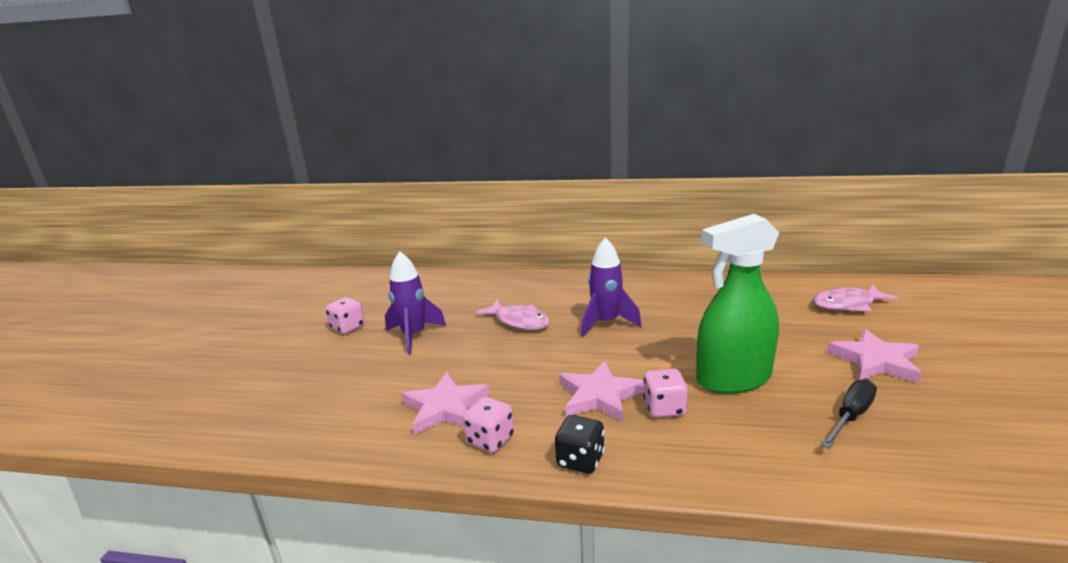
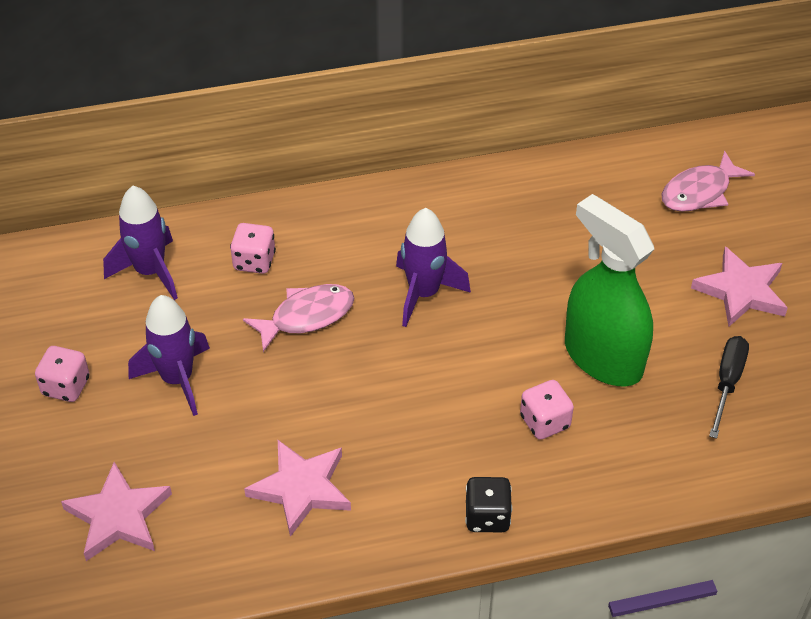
camera: 25 degrees left, 25 degrees up
(441, 289) = (150, 272): none -> purple rocket
(490, 440) = (380, 518): pink dice -> pink dice (254, 261)
(518, 321) = (306, 316): pink fish -> pink fish turned 45 degrees counterclockwise
(599, 395) = (468, 422): pink star -> pink star (118, 516)
(733, 379) = (602, 357): green spray bottle -> green spray bottle turned 90 degrees clockwise

